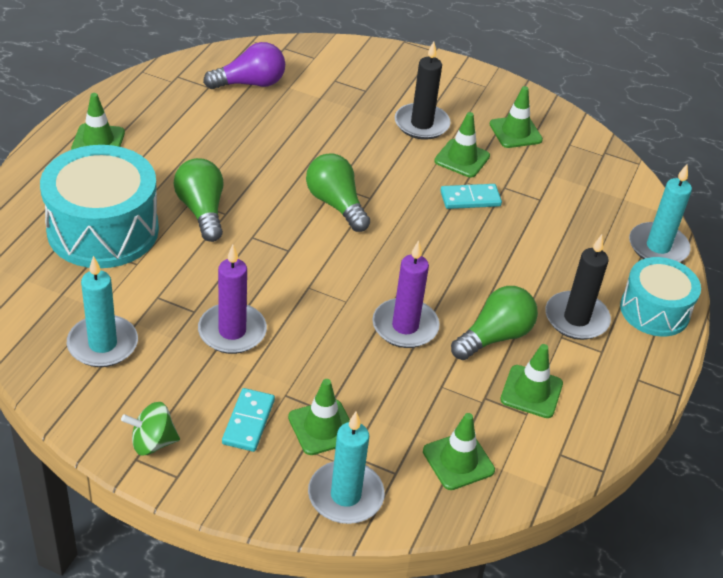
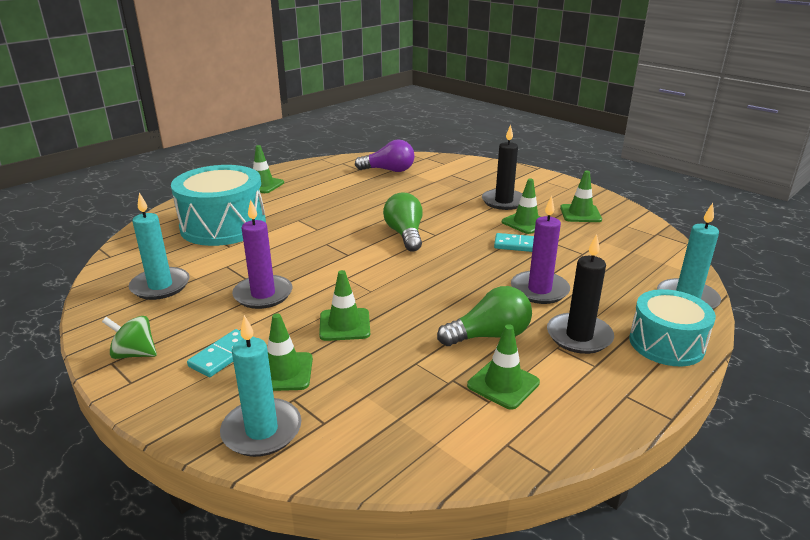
camera: 25 degrees right, 15 degrees down
(202, 211) = (301, 225): green light bulb -> none
(405, 326) = (410, 315): purple candle -> purple candle (539, 290)
(458, 461) = (393, 426): green traffic cone -> green traffic cone (344, 325)

